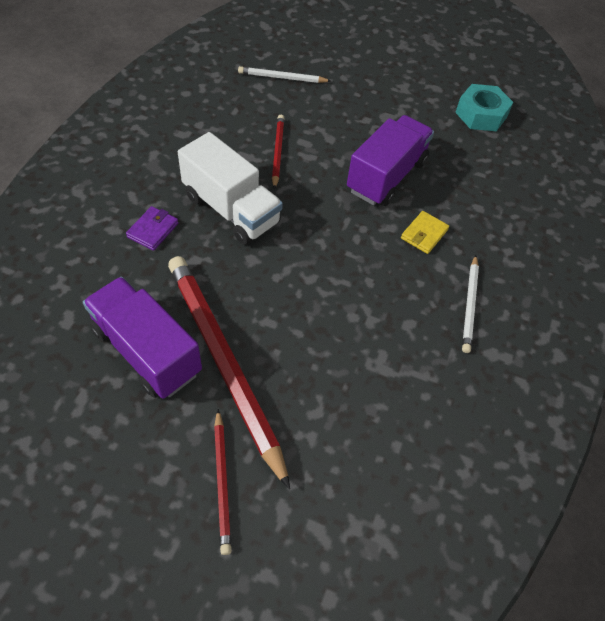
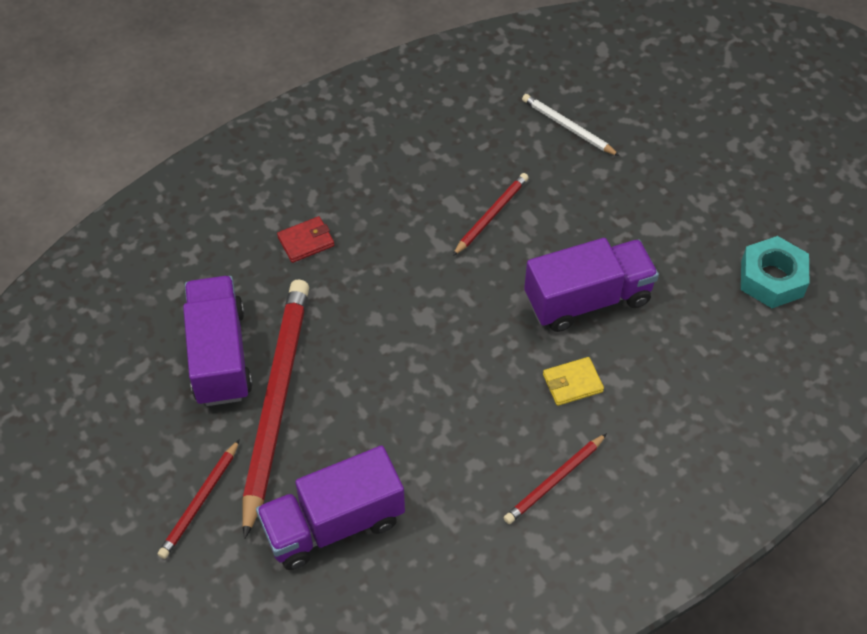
camera: 40 degrees right, 0 degrees up
(153, 230) = (306, 241): purple wallet -> red wallet
(231, 210) = (394, 257): white truck -> none
(346, 431) = (333, 524): none -> purple truck
(469, 305) = (554, 480): white pencil -> red pencil

